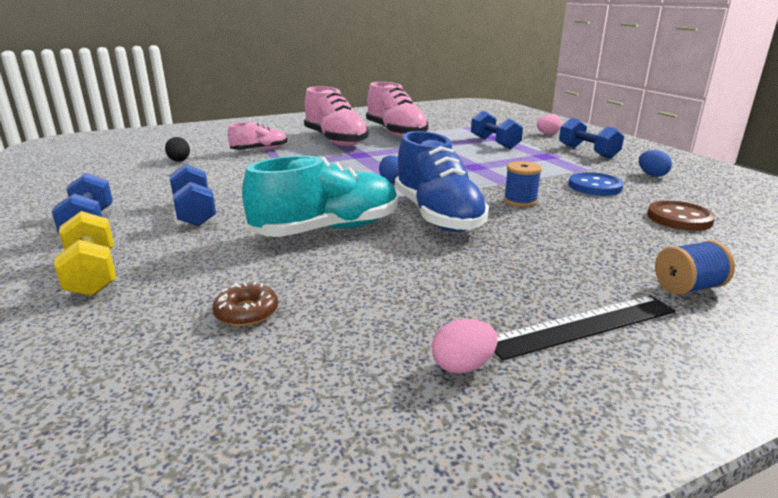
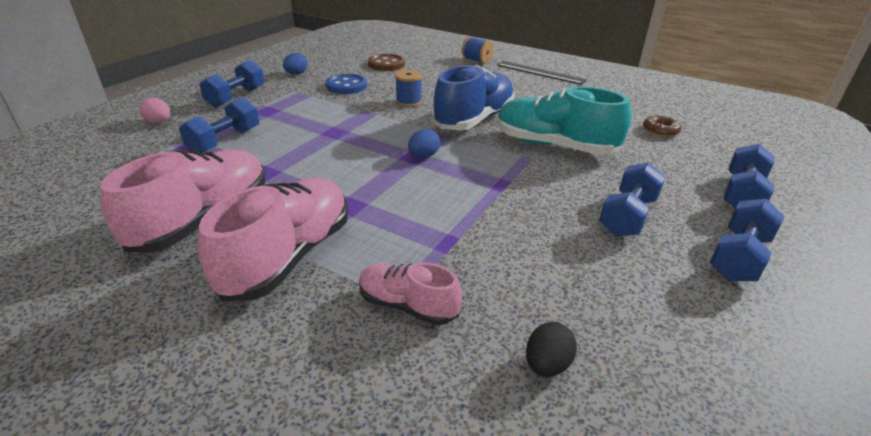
camera: 125 degrees left, 10 degrees up
(92, 274) = (742, 194): yellow dumbbell -> blue dumbbell
(463, 366) = (602, 84): pink egg -> none

